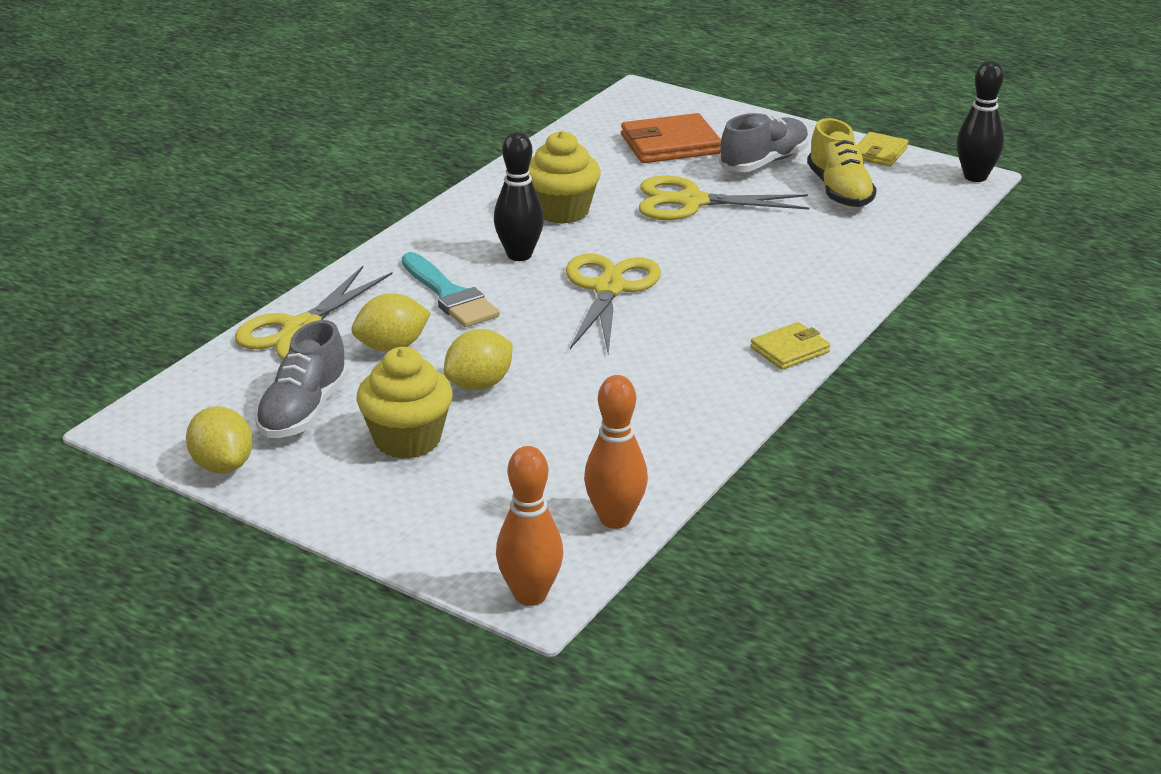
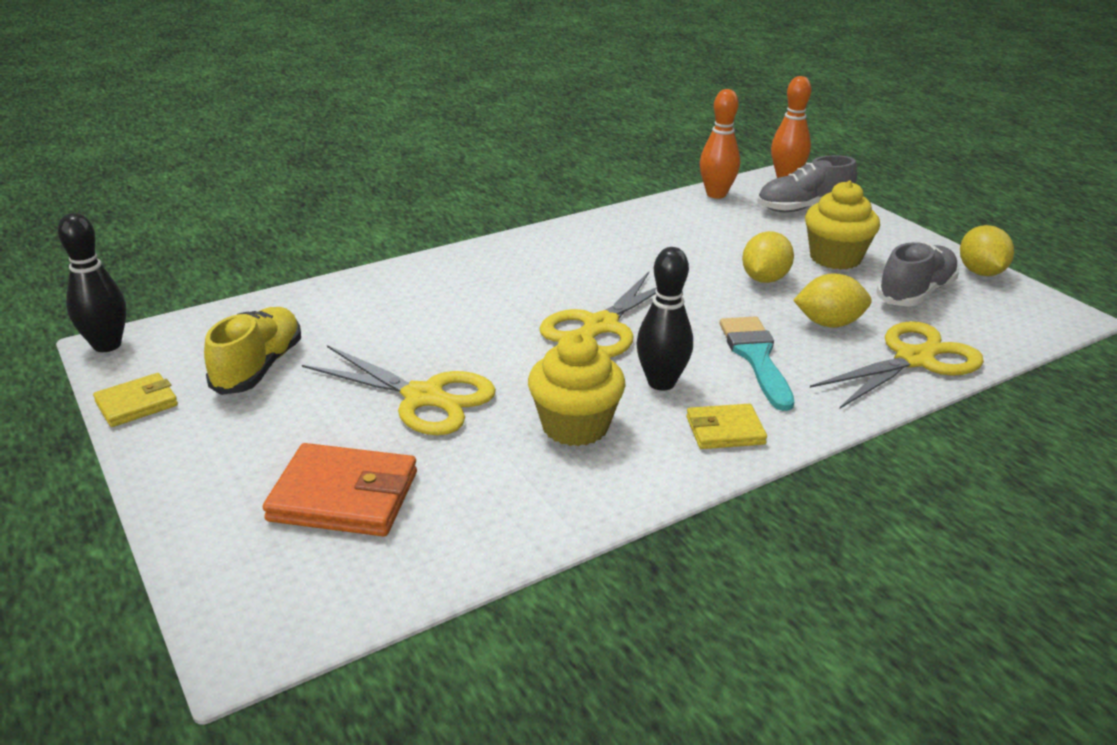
camera: 155 degrees left, 0 degrees up
(479, 384) = (764, 279): yellow lemon -> yellow lemon turned 45 degrees counterclockwise
(764, 162) = (276, 429): grey shoe -> grey shoe (803, 208)
(790, 350) = (506, 247): yellow wallet -> yellow wallet (725, 430)

